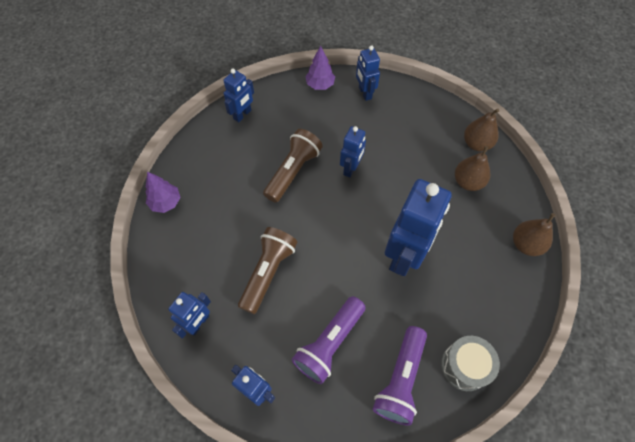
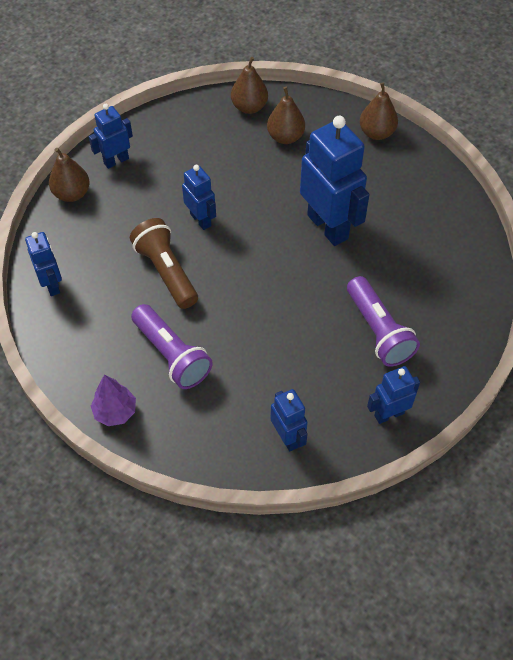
camera: 60 degrees left, 5 degrees down
(268, 272) = (271, 349): brown flashlight -> none
(320, 85) = (72, 194): purple tree -> brown pear
(364, 93) = (116, 161): blue robot -> blue robot turned 135 degrees clockwise
(400, 379) = (444, 292): purple flashlight -> purple flashlight (172, 355)
(464, 366) = (459, 239): grey drum -> none

